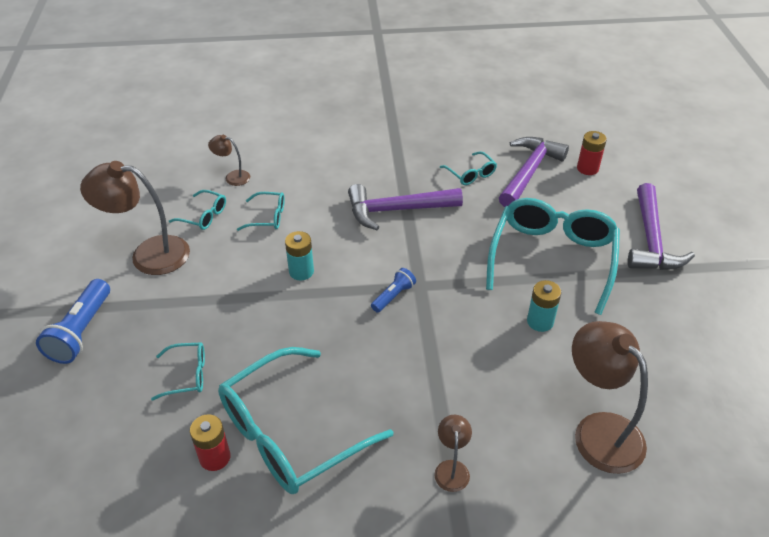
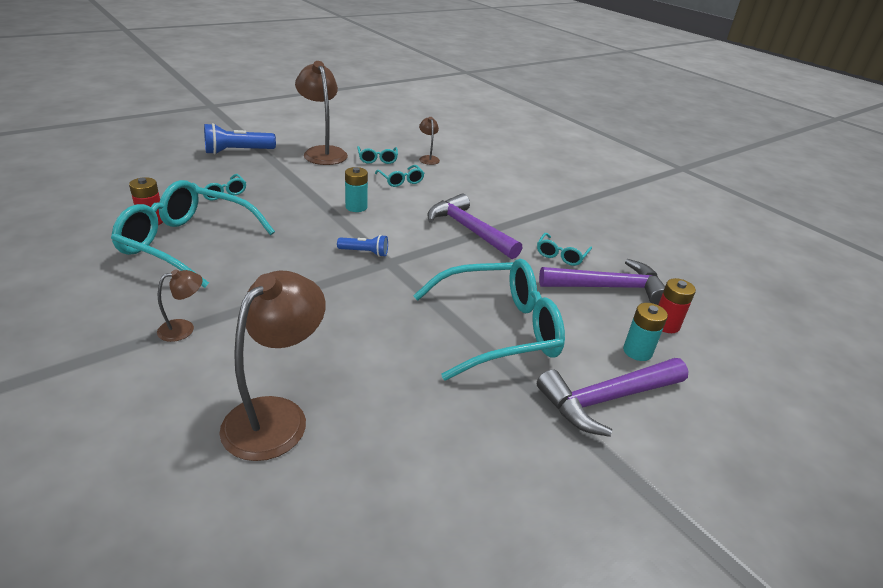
camera: 55 degrees right, 10 degrees down
(540, 321) = (401, 341): turquoise battery -> turquoise battery (637, 351)

